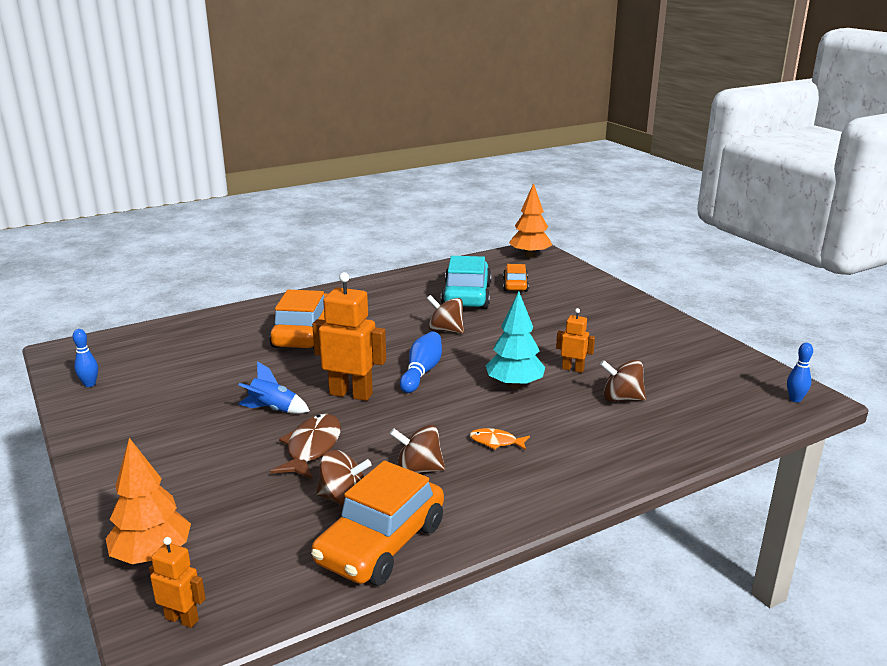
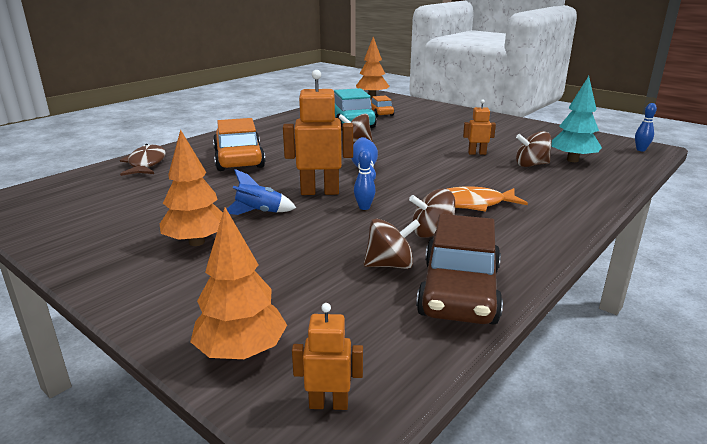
camera: 20 degrees left, 0 degrees up
(90, 384) = (49, 222): blue bowling pin -> blue bowling pin (364, 207)
(194, 433) = (197, 242): none -> orange tree
(312, 447) = (322, 233): brown fish -> brown fish (146, 163)
(381, 544) = (459, 291): orange car -> brown car
(496, 442) = (473, 204): orange fish -> orange fish, size x1.75
(514, 385) = (446, 168): turquoise tree -> turquoise tree (572, 160)

